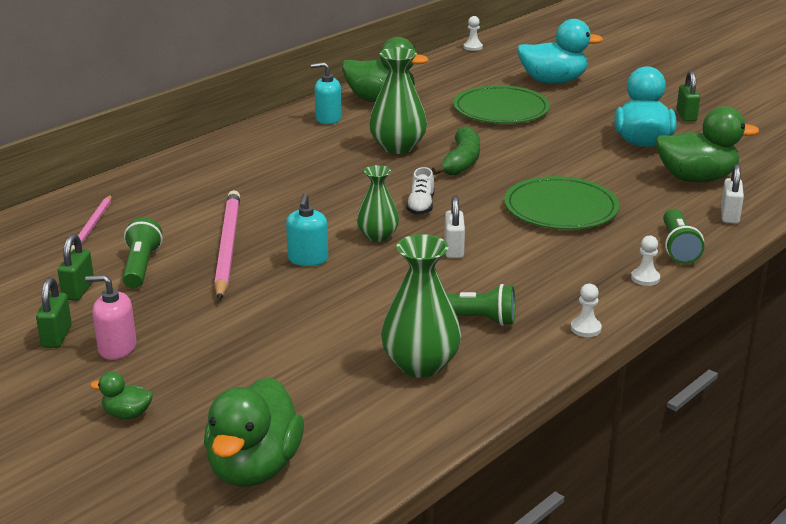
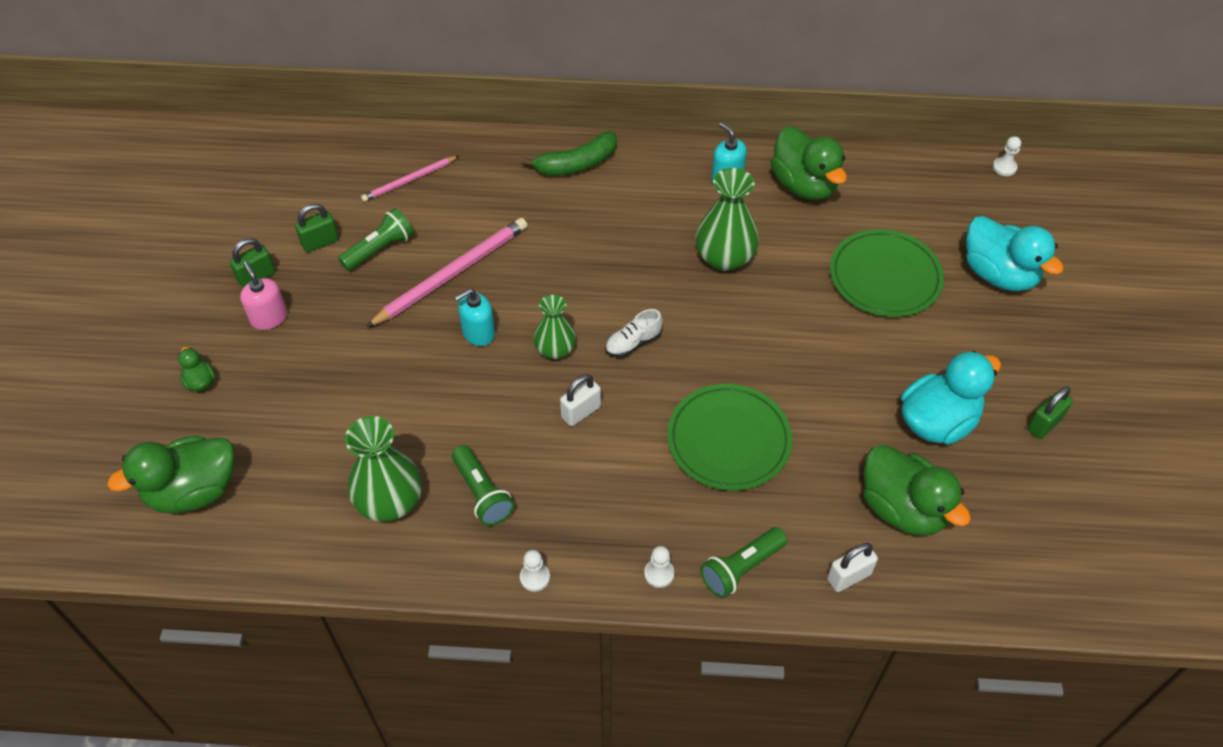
camera: 50 degrees right, 25 degrees up
(461, 161) = (744, 317): green banana -> green banana (576, 164)

